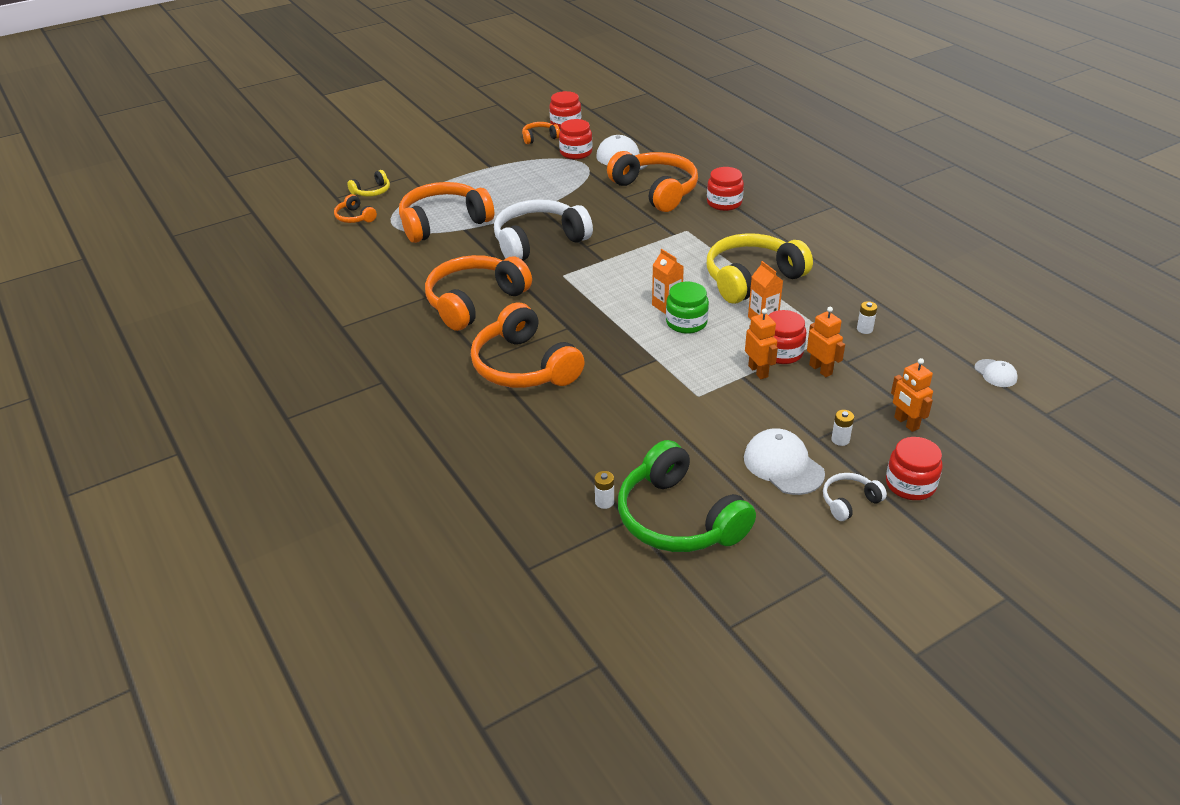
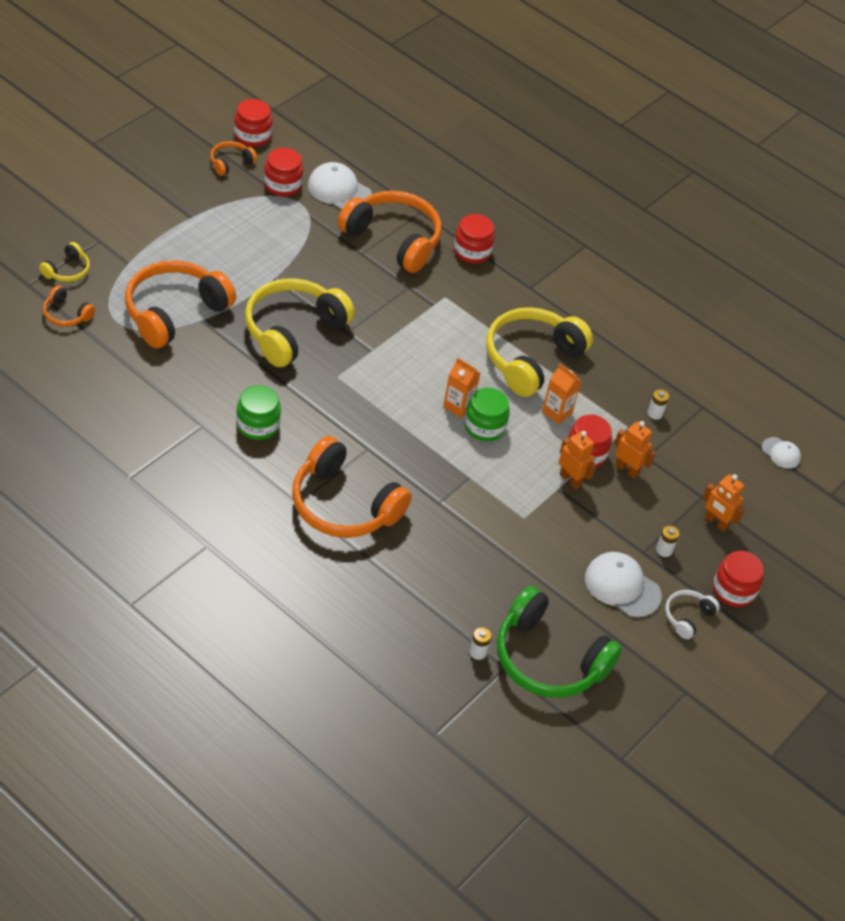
camera: 25 degrees left, 10 degrees up
(474, 301) = (257, 425): orange headphones -> green jar
(538, 241) = (293, 330): white headphones -> yellow headphones

